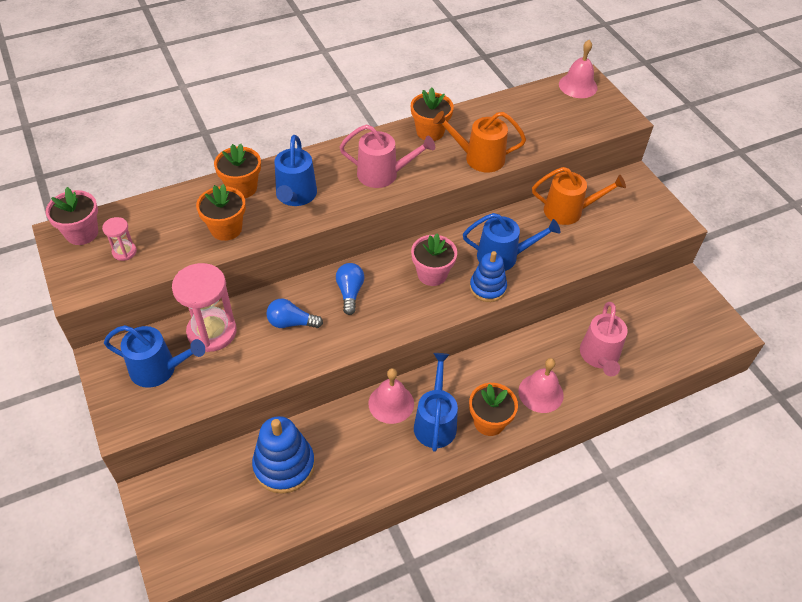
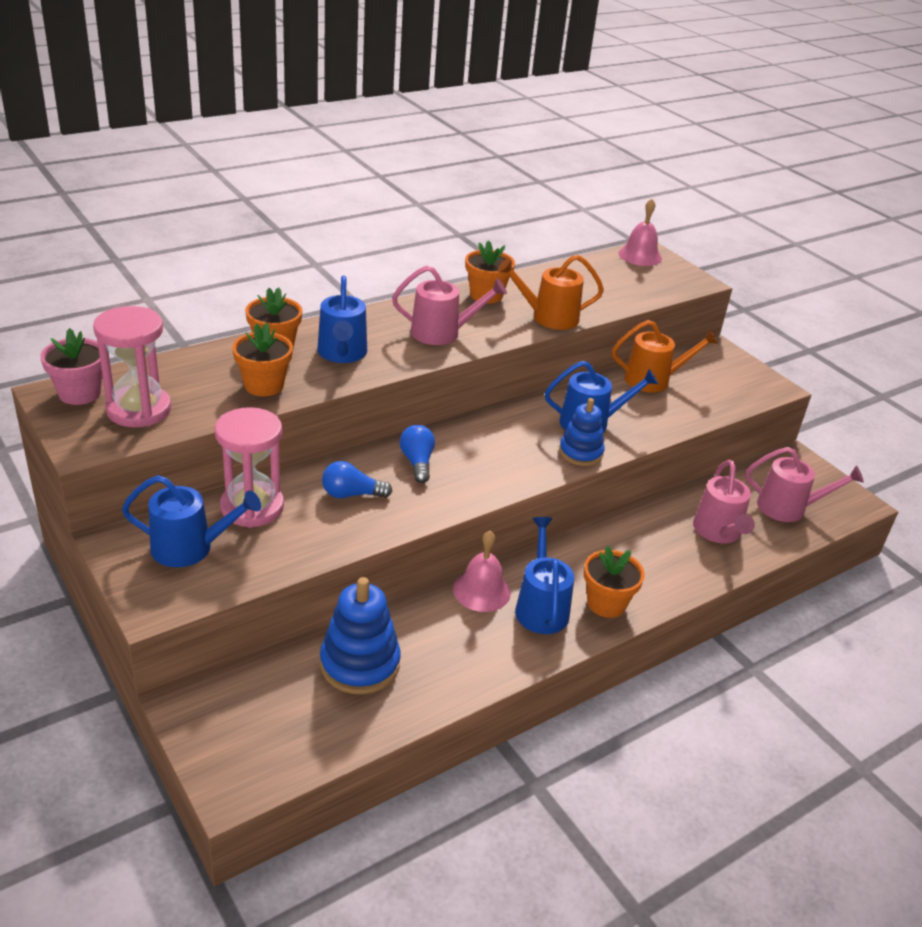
camera: 10 degrees left, 15 degrees down
(124, 252) = (139, 410): pink hourglass -> pink hourglass, size x2.08
(432, 274) = (512, 442): pink flower pot -> none
(540, 393) = (660, 571): pink bell -> none
(666, 335) = (788, 508): none -> pink watering can

